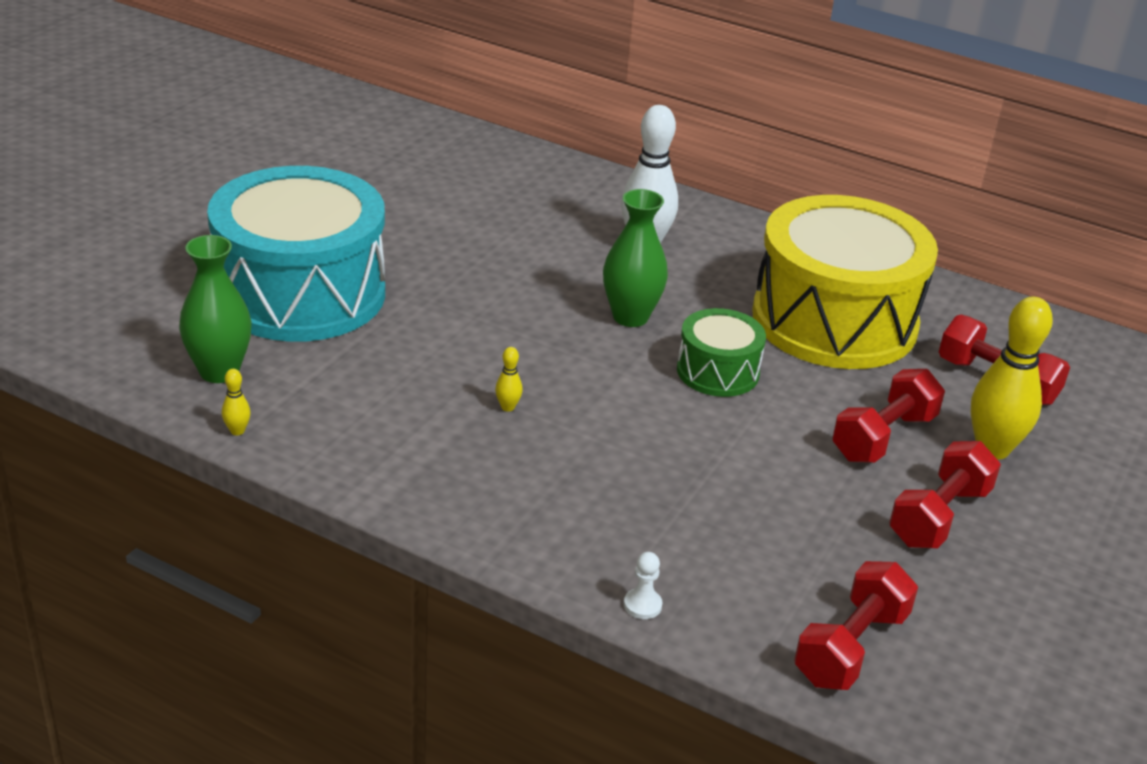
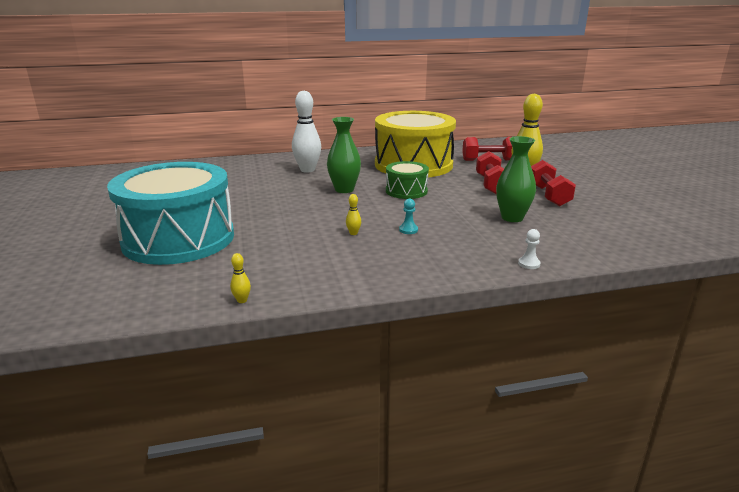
camera: 40 degrees left, 10 degrees down
(219, 371) = (187, 284): green vase -> green vase (512, 218)
(587, 446) = (408, 230): none -> turquoise pawn
(850, 647) = (606, 238): red dumbbell -> none

